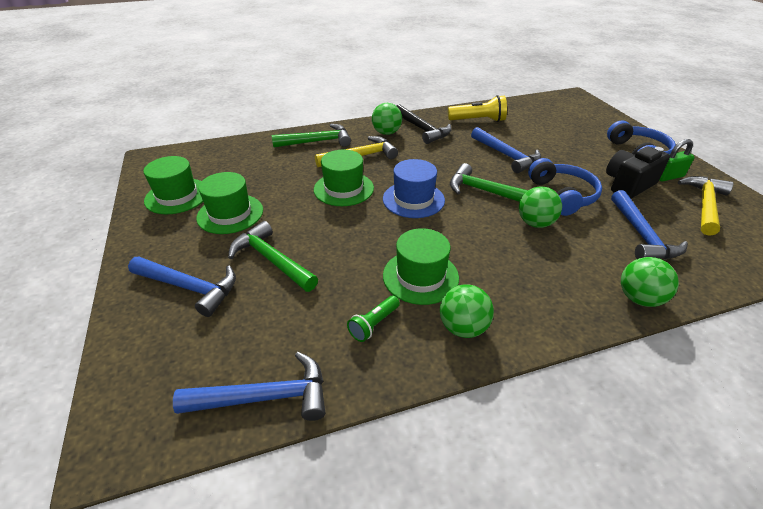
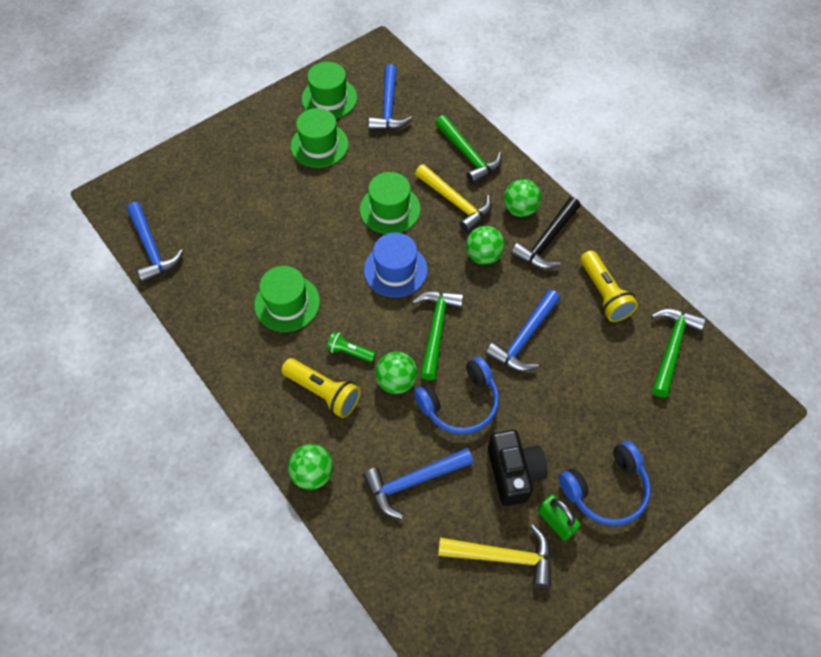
camera: 70 degrees right, 20 degrees up
(190, 287) = (228, 164): blue hammer -> blue hammer (389, 108)
(271, 260) = (273, 198): green hammer -> green hammer (671, 347)
(374, 324) = (226, 287): green flashlight -> green flashlight (350, 352)
(463, 327) = (240, 344): green ball -> green ball (483, 256)
(540, 271) = (323, 392): none -> yellow flashlight
(628, 185) = (513, 473): black camera -> black camera turned 45 degrees clockwise

